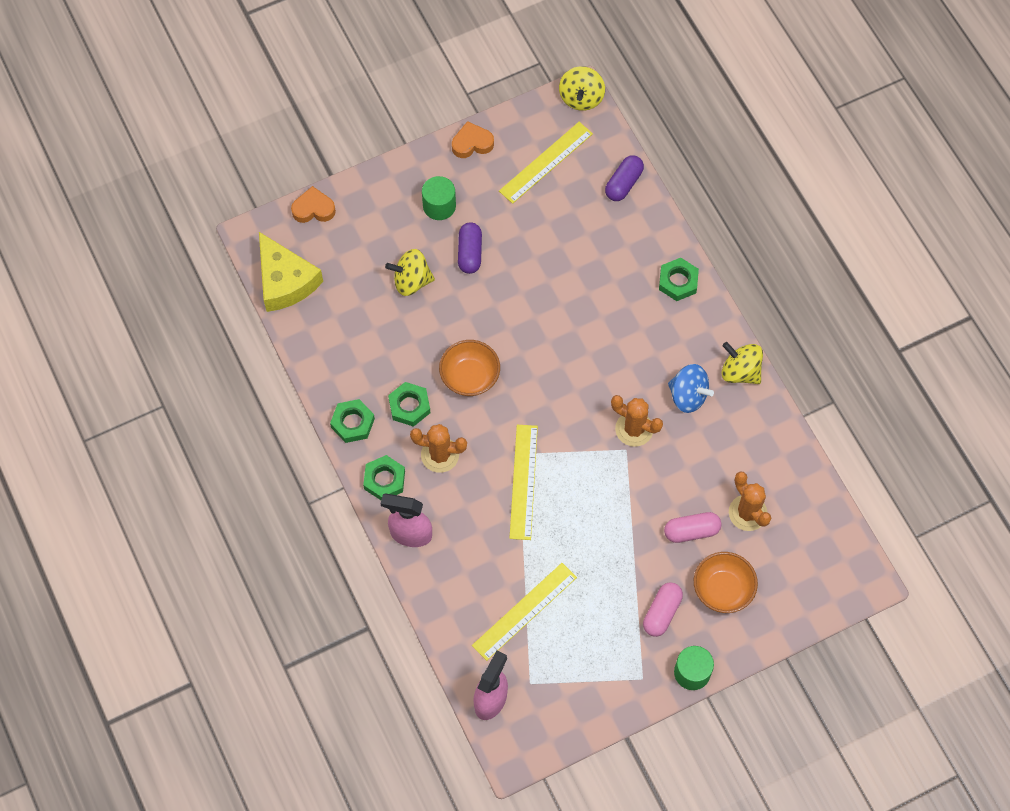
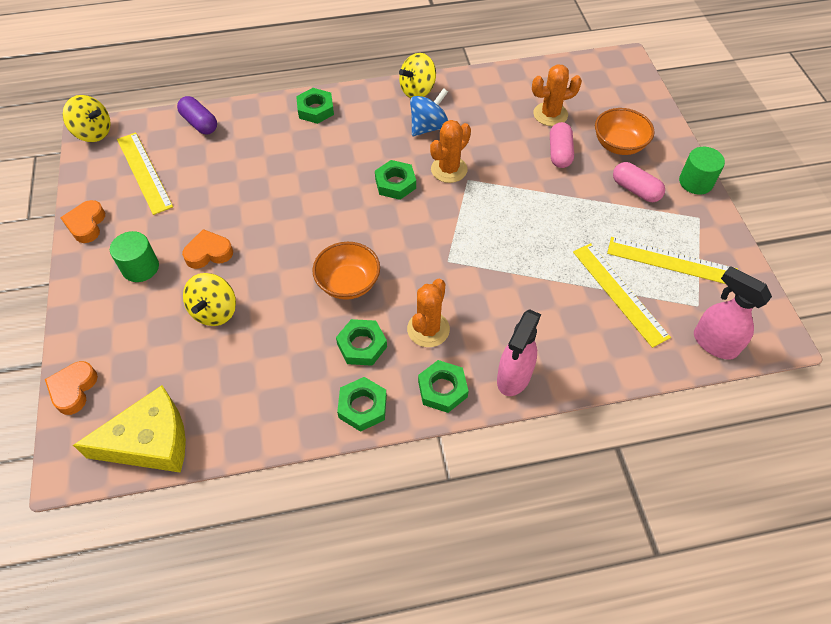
camera: 75 degrees left, 10 degrees down
(470, 253) = (208, 253): purple capsule -> orange heart
(524, 481) = (479, 263): yellow ruler -> yellow ruler (671, 261)
(600, 384) = (395, 183): none -> green nut

